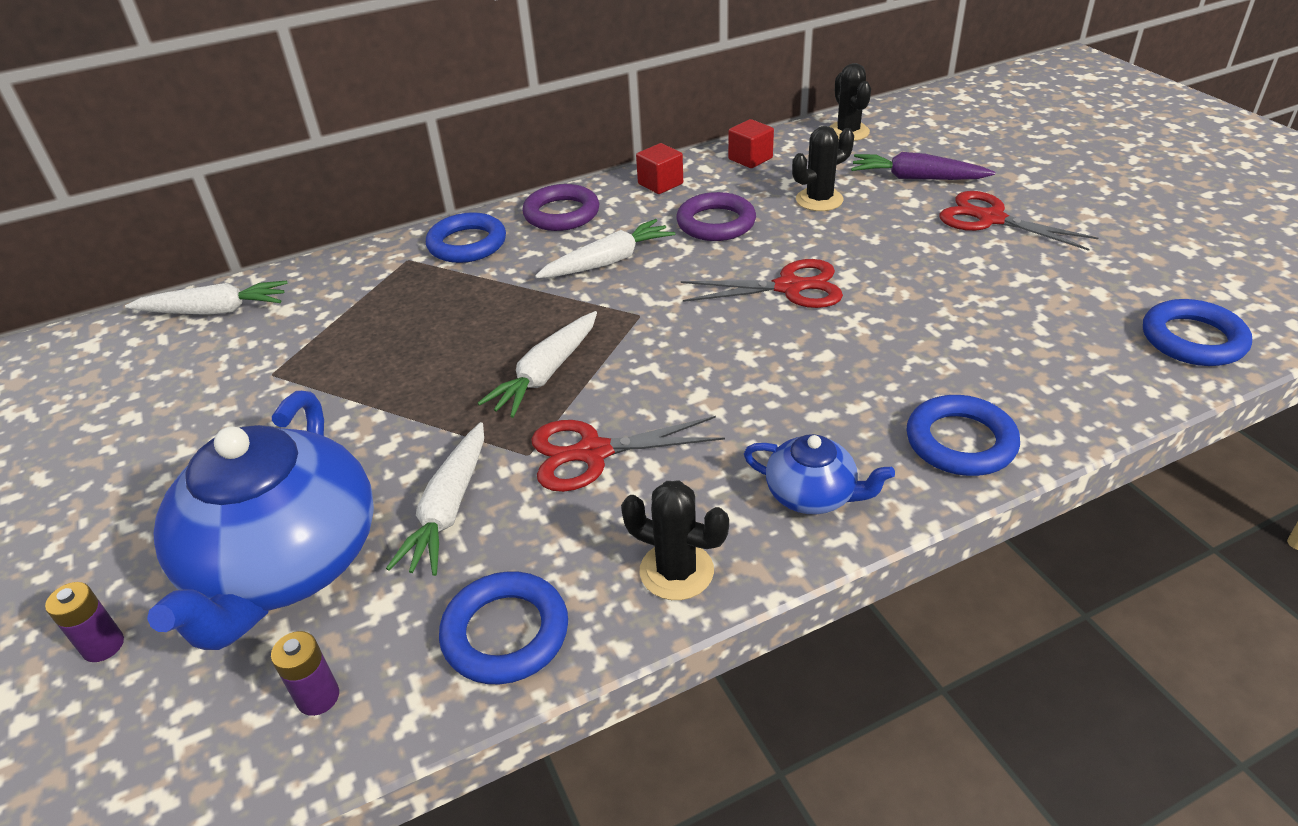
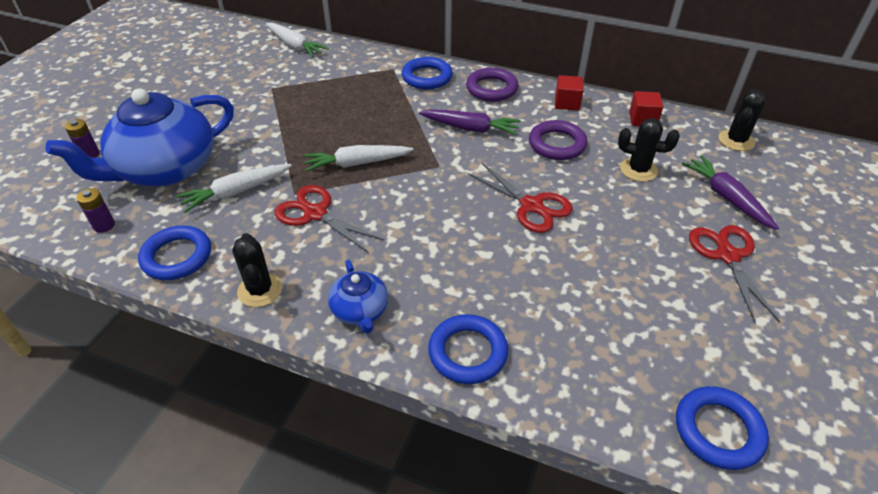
camera: 45 degrees right, 5 degrees up
(608, 261) = (470, 128): white carrot -> purple carrot

